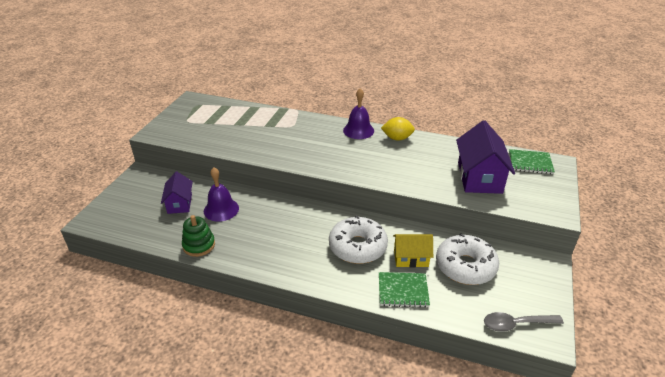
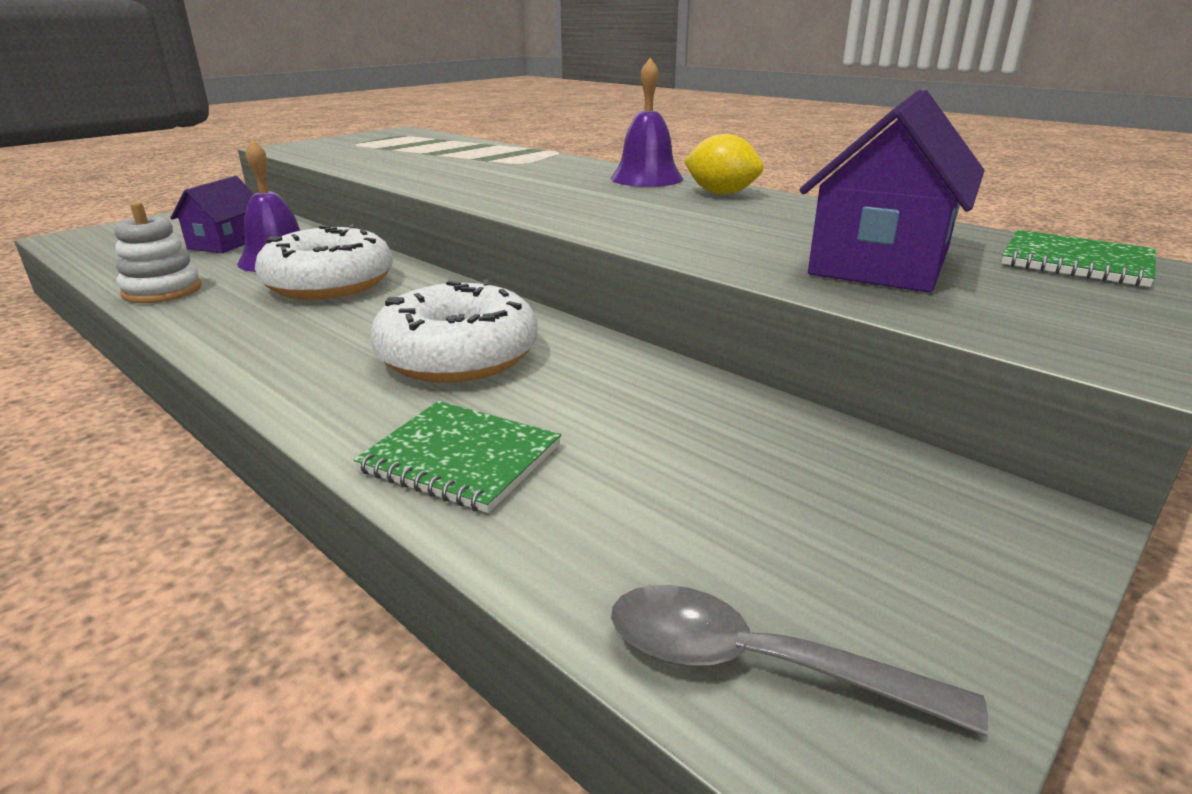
camera: 25 degrees right, 10 degrees down
(199, 245) = (162, 291): green stacking toy -> white stacking toy
(411, 258) = (565, 403): yellow house -> none
(465, 266) = (709, 456): white donut -> white donut (329, 283)

